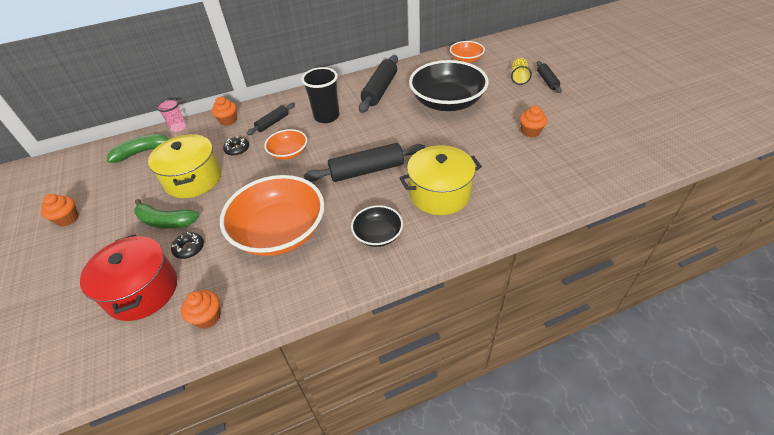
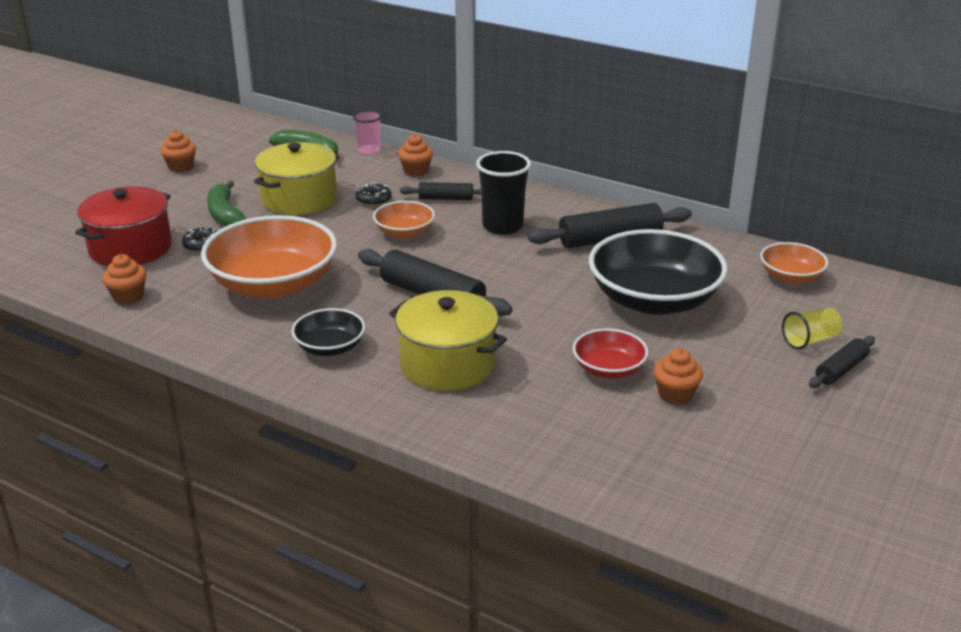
camera: 50 degrees right, 15 degrees down
(492, 141) = (608, 369): none -> red bowl

